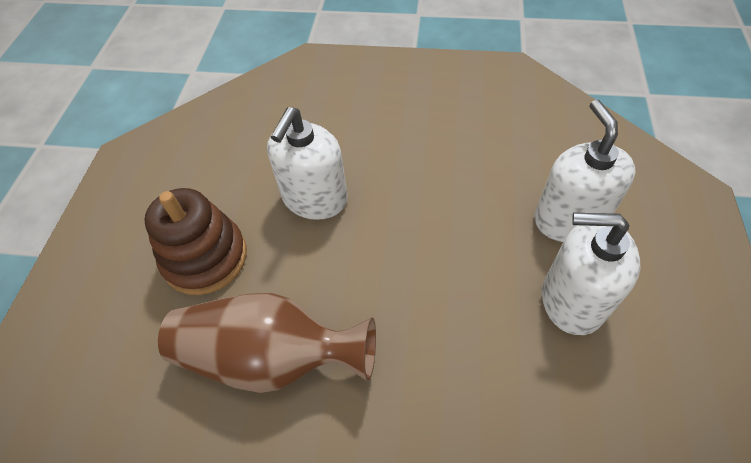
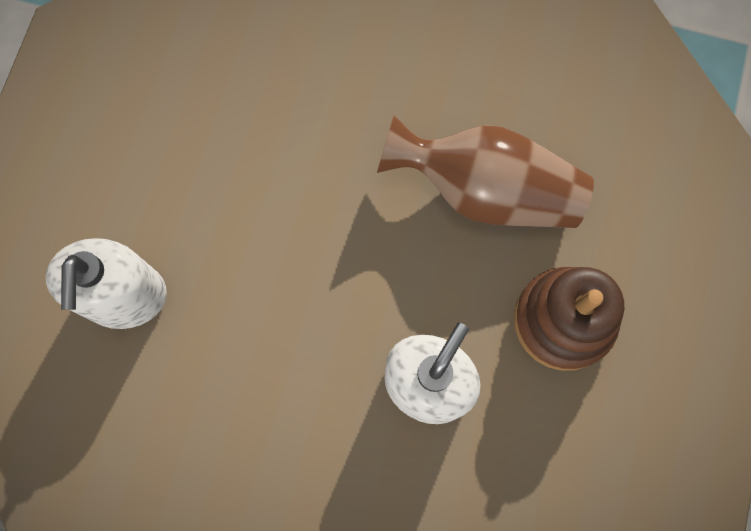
camera: 175 degrees left, 20 degrees up
(572, 300) = (165, 199): white soap dispenser -> none

